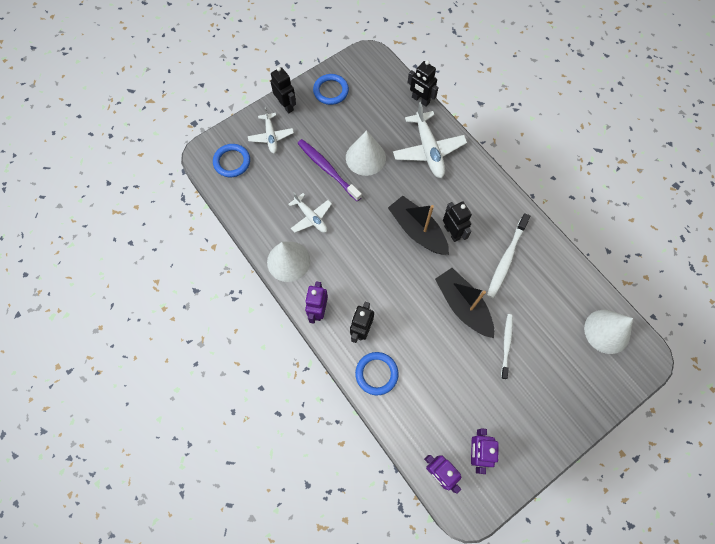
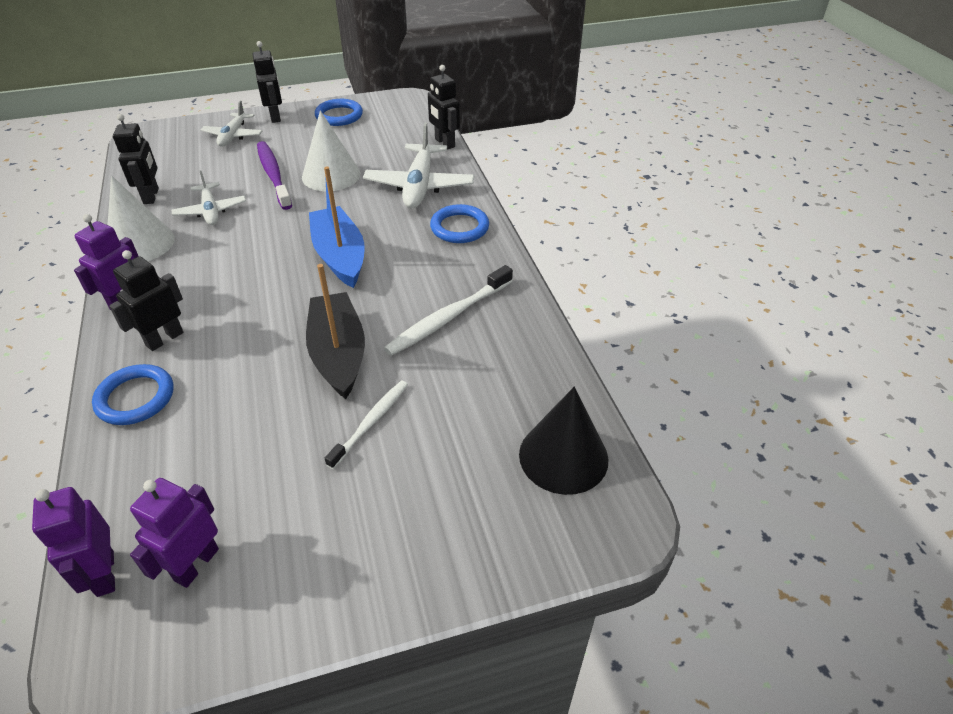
camera: 20 degrees right, 25 degrees down
(232, 162) = (167, 146): blue ring -> blue ring (459, 227)
(417, 230) = (339, 256): black boat -> blue boat
(452, 232) = (388, 269): black robot -> black robot (151, 196)
(607, 331) = (563, 456): white cone -> black cone

